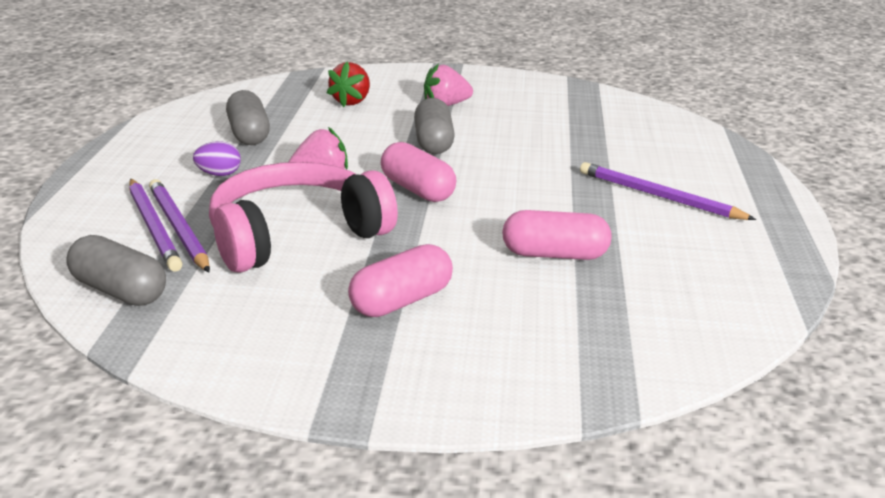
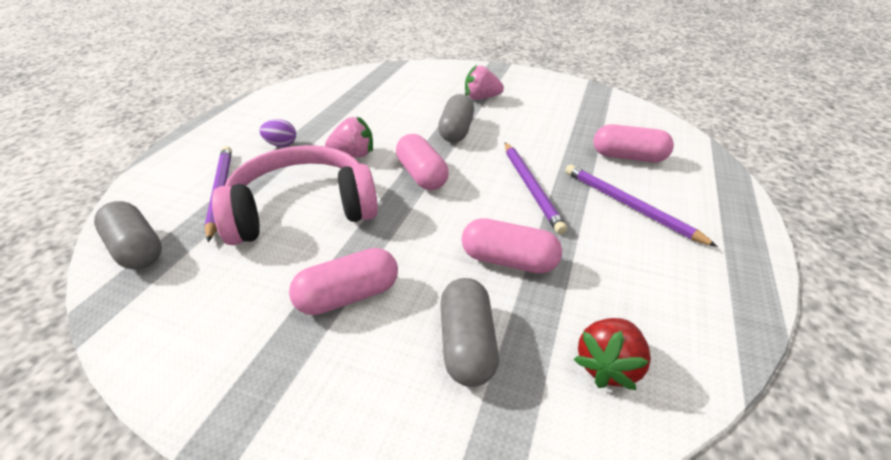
camera: 15 degrees right, 10 degrees up
(154, 227) = (204, 188): purple pencil -> purple pencil (531, 187)
(248, 134) = (323, 111): grey capsule -> grey capsule (467, 344)
(351, 102) = (412, 89): red strawberry -> red strawberry (608, 366)
(642, 152) = (628, 157): none -> pink capsule

